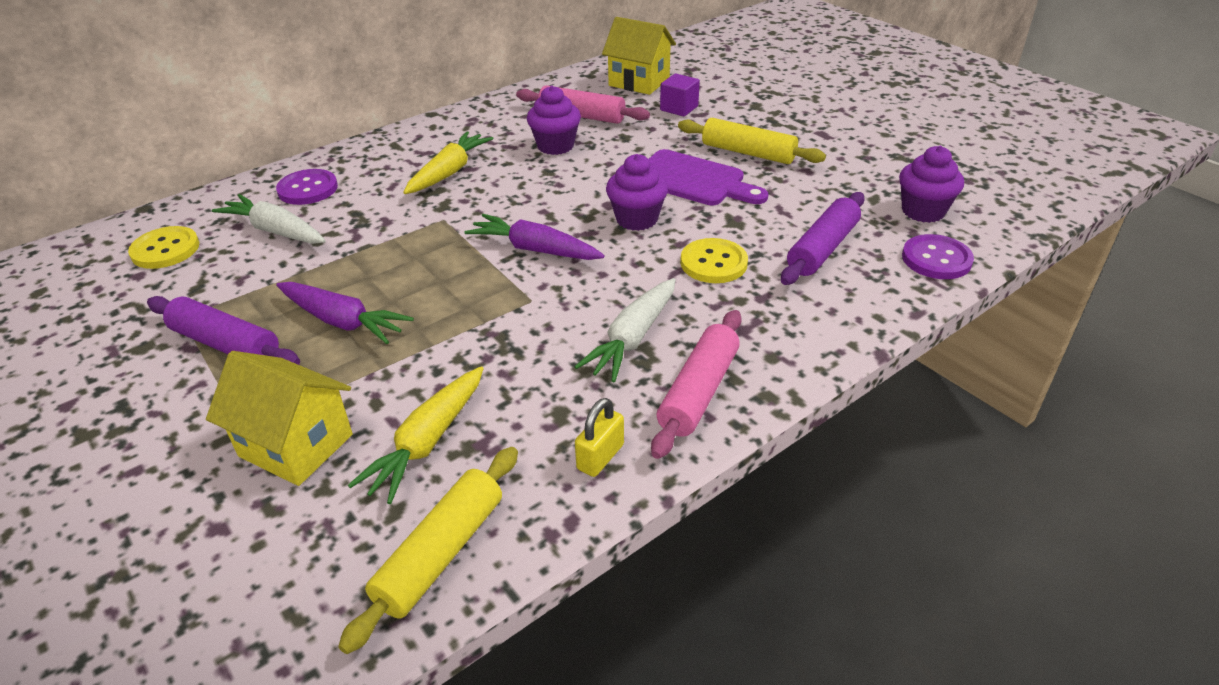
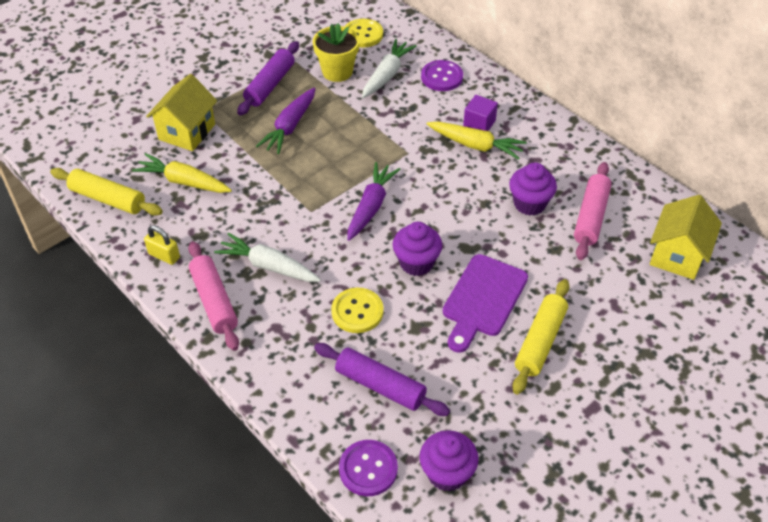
camera: 85 degrees right, 10 degrees up
(238, 274) = (337, 71): none -> yellow flower pot
(679, 108) = (624, 288): purple cube -> purple cube (479, 124)
(698, 392) = (214, 301): pink rolling pin -> pink rolling pin turned 45 degrees clockwise

